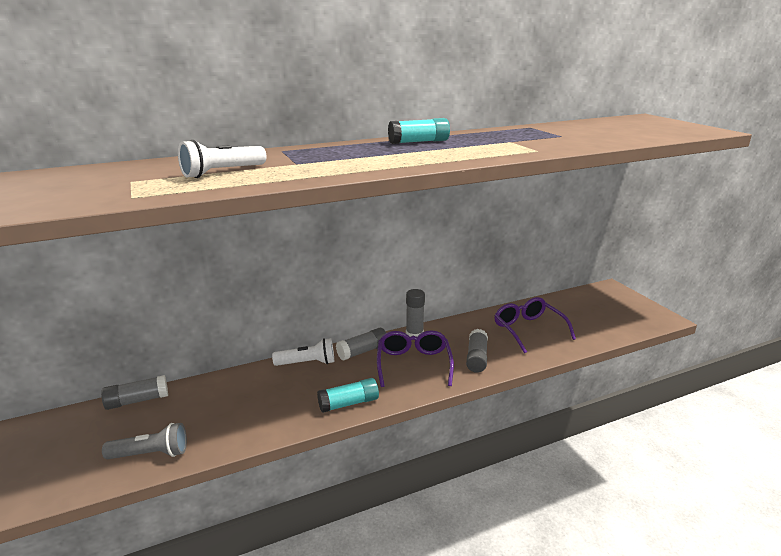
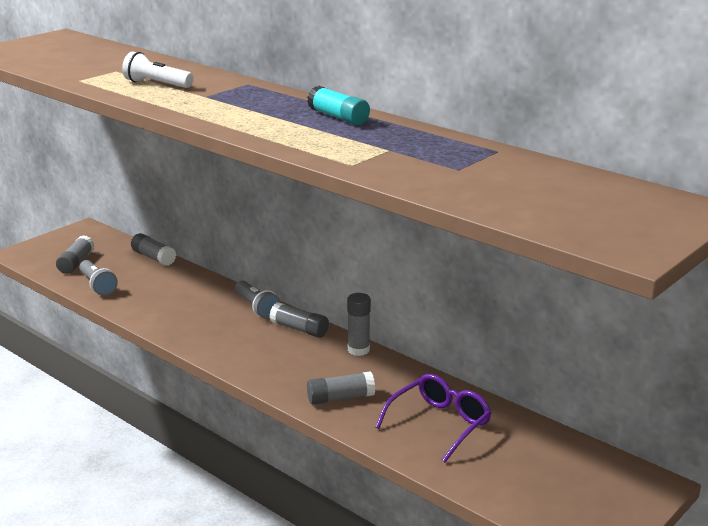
camera: 65 degrees right, 0 degrees up
(70, 462) = (76, 263): none -> grey glue stick
(307, 363) = (256, 308): white flashlight -> grey flashlight
(348, 403) = (207, 345): turquoise glue stick -> none
(413, 364) = (298, 362): purple glasses -> none

